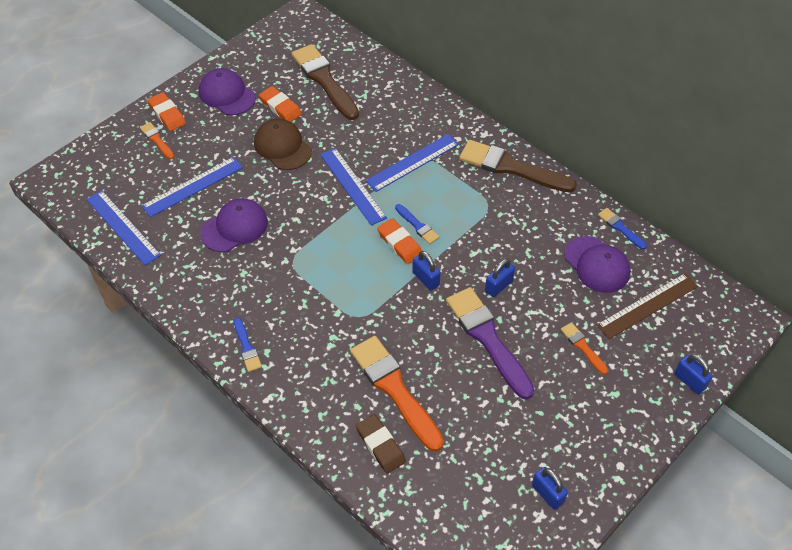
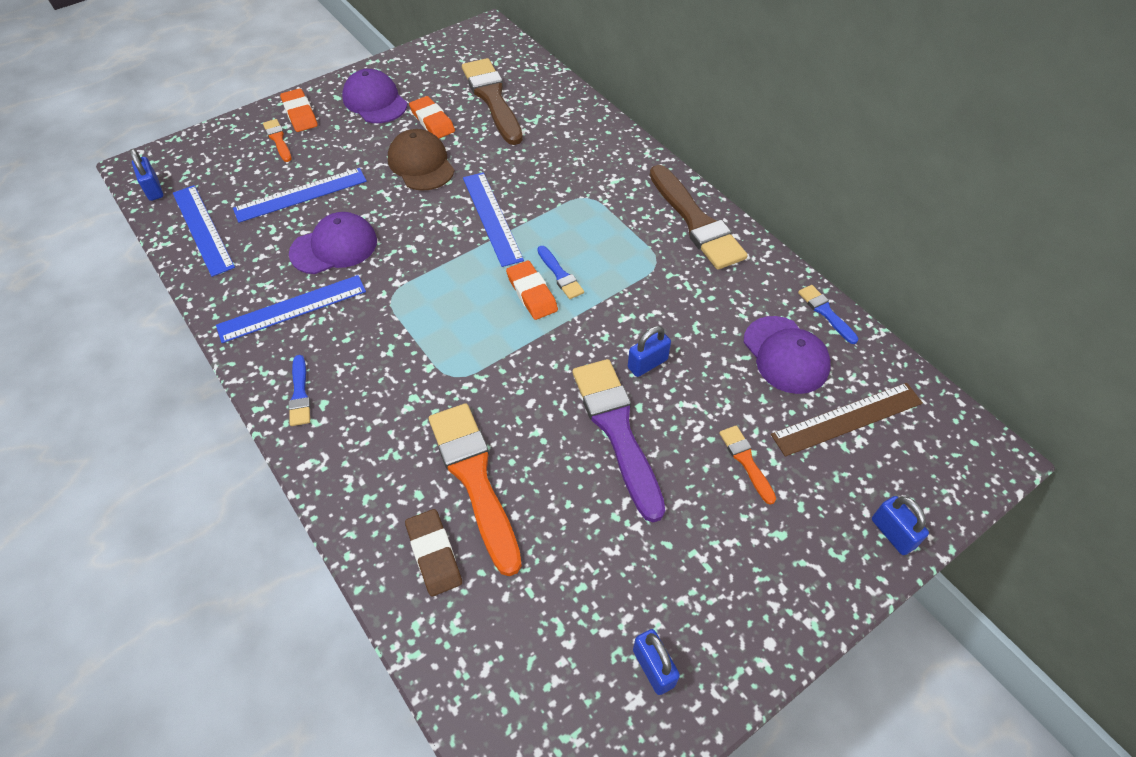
camera: 10 degrees right, 0 degrees up
(412, 162) = (573, 200): blue ruler -> blue ruler (292, 308)
(425, 279) = (554, 341): blue padlock -> blue padlock (153, 189)
(511, 167) = (696, 222): brown brush -> brown brush turned 150 degrees counterclockwise

